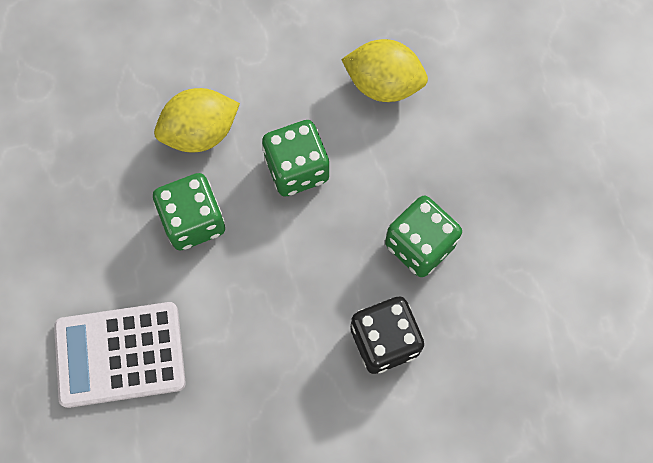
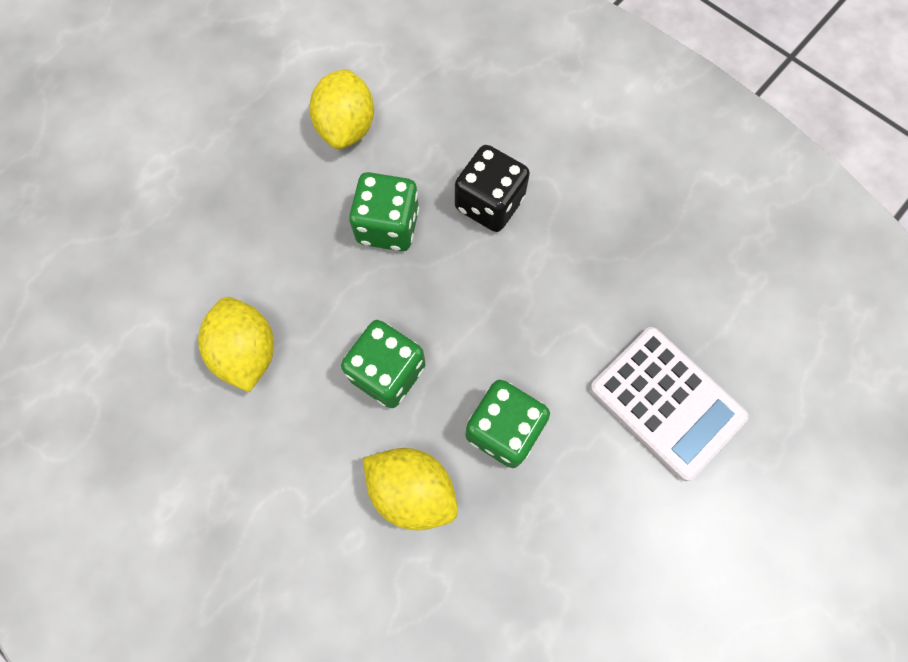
camera: 125 degrees left, 0 degrees up
(540, 271) = (347, 127): none -> yellow lemon

